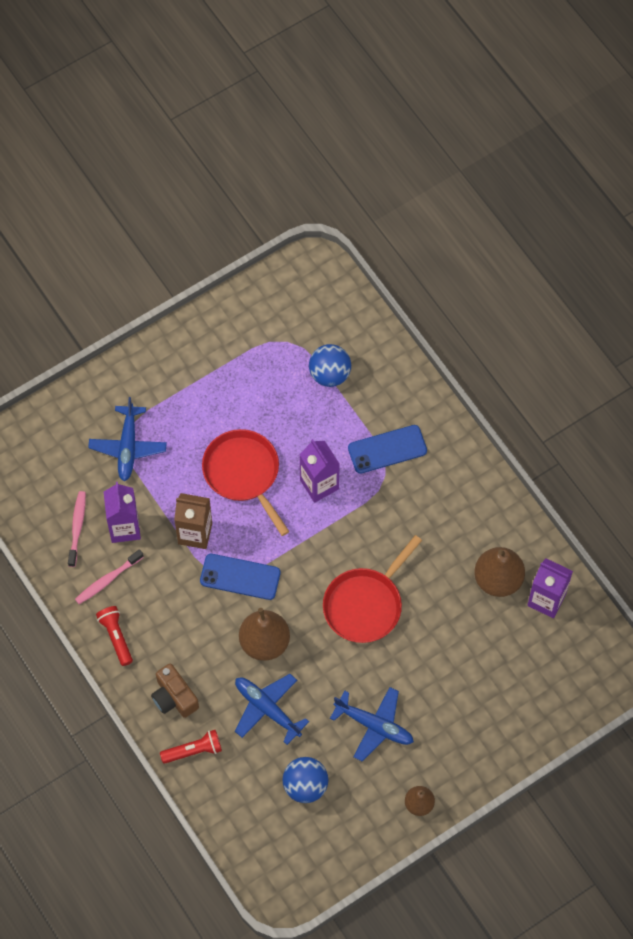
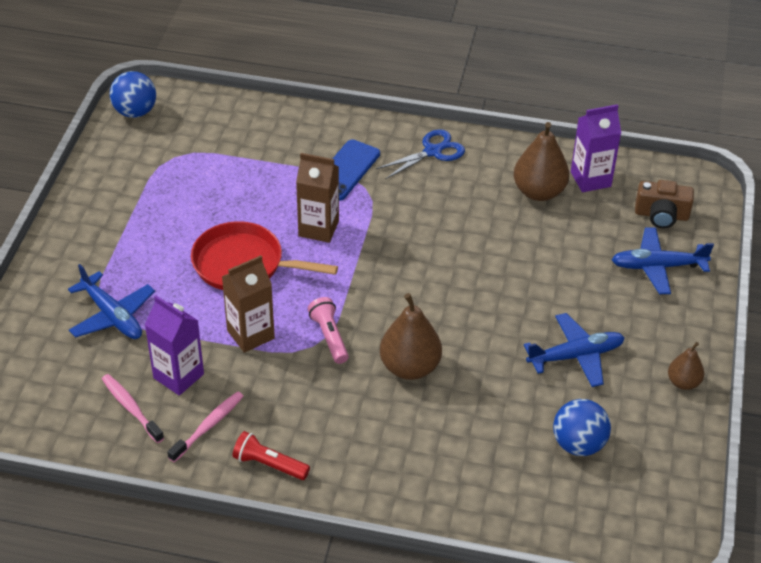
camera: 45 degrees left, 20 degrees down
(108, 580) = (208, 426): pink toothbrush -> pink toothbrush turned 150 degrees counterclockwise
(174, 697) = (380, 469): brown camera -> brown camera (661, 215)
(193, 751) = (449, 497): red flashlight -> none
(240, 577) = (329, 336): blue phone -> pink flashlight
(267, 709) = (473, 413): blue plane -> blue plane (657, 266)
(319, 484) = (318, 228): purple carton -> brown carton
(329, 374) = (237, 154): blue ball -> blue ball (135, 112)
(365, 604) = (459, 280): red pan -> none
(463, 482) = (432, 151): none -> blue scissors

